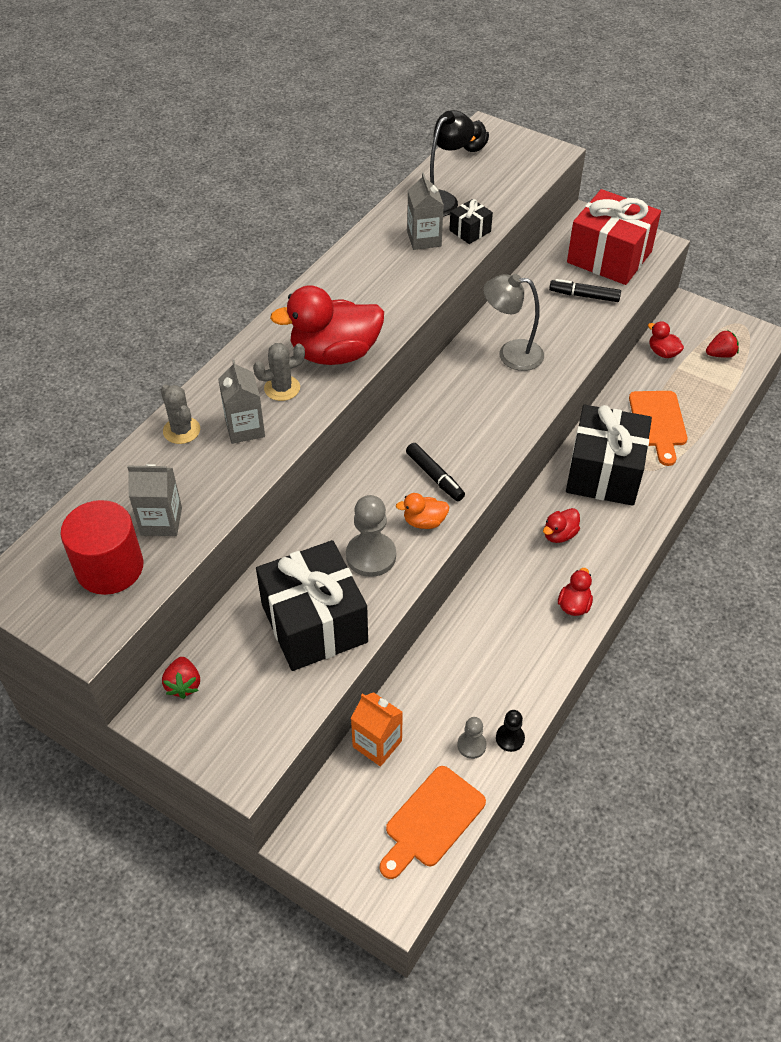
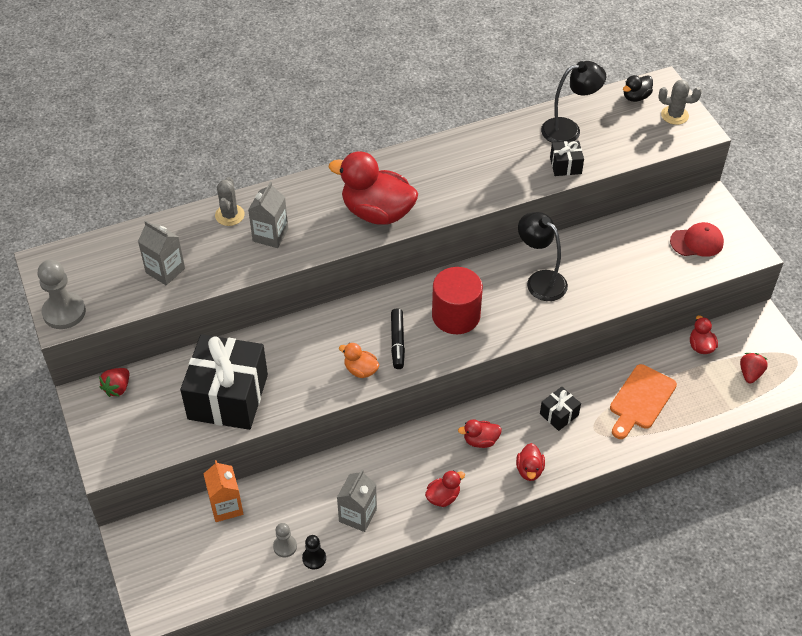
camera: 35 degrees right, 0 degrees up
(110, 567) = (111, 283): red cylinder -> red cylinder (456, 315)
(282, 388) = (319, 219): grey cactus -> grey cactus (674, 115)
(371, 556) = (303, 373): grey pawn -> grey pawn (64, 312)
(424, 239) = (524, 155): grey carton -> grey carton (357, 515)
(432, 820) = (217, 577): orange cutting board -> none
(511, 354) = (540, 280): grey lamp -> black lamp
(584, 296) = (644, 264): black marker -> none
(604, 473) = (559, 414): black gift -> black gift, size x0.44
(609, 257) = (697, 242): red gift -> red cap
(625, 535) = (529, 470): none -> red duck
(720, 354) = (750, 374): red strawberry -> red strawberry turned 90 degrees counterclockwise

